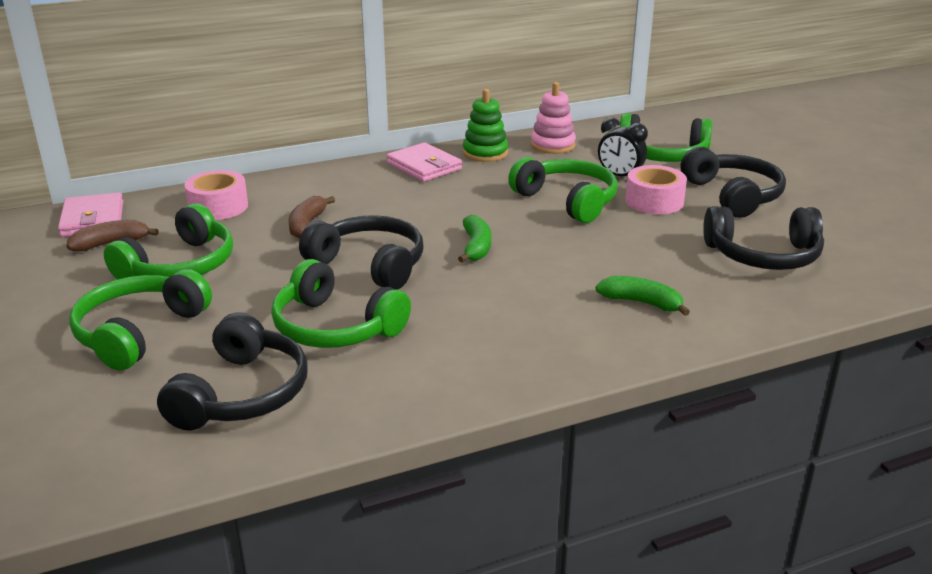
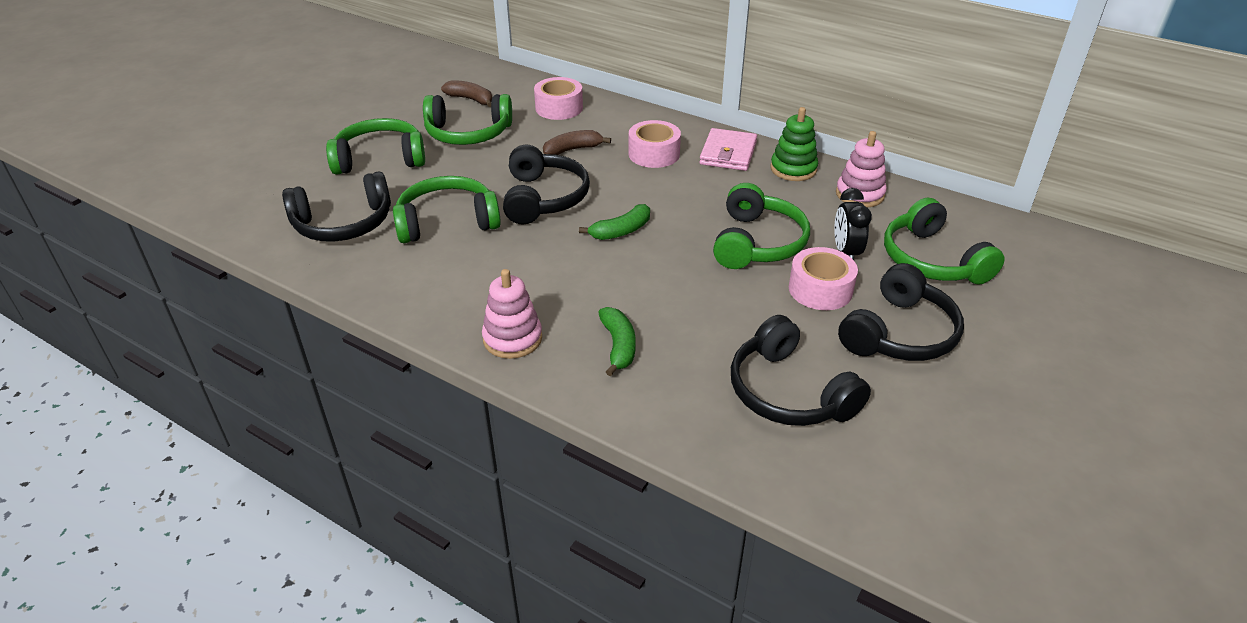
camera: 55 degrees right, 10 degrees up
(93, 219) = (493, 79): pink wallet -> none
(335, 327) = (447, 222): green headphones -> green headphones turned 75 degrees clockwise
(376, 193) = (654, 154): none -> pink tape
(578, 350) = (512, 338): none -> pink stacking toy

